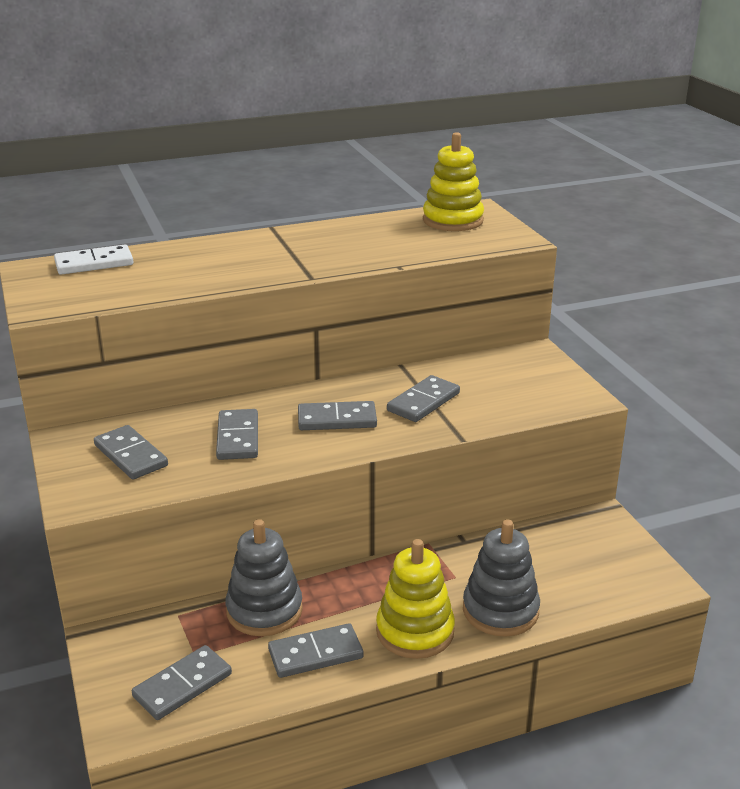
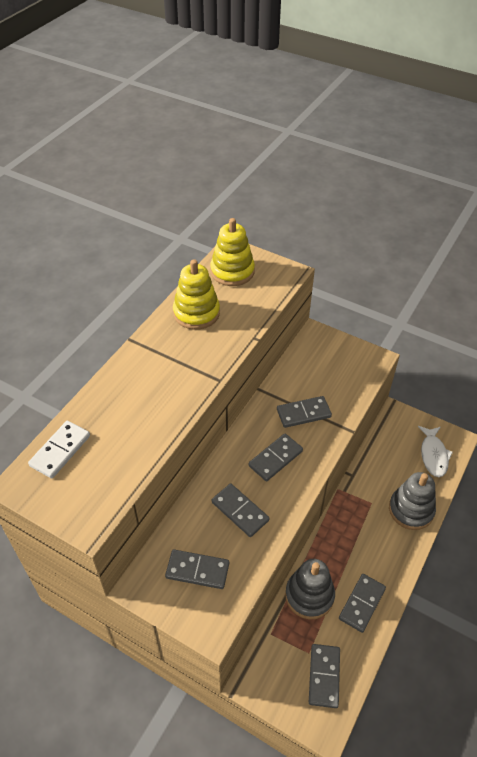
camera: 40 degrees left, 20 degrees up
(415, 631) = (389, 553): yellow stacking toy -> yellow stacking toy (196, 313)
(423, 402) = (303, 413): grey domino -> grey domino turned 75 degrees clockwise
(606, 579) = (433, 455): none -> white fish

